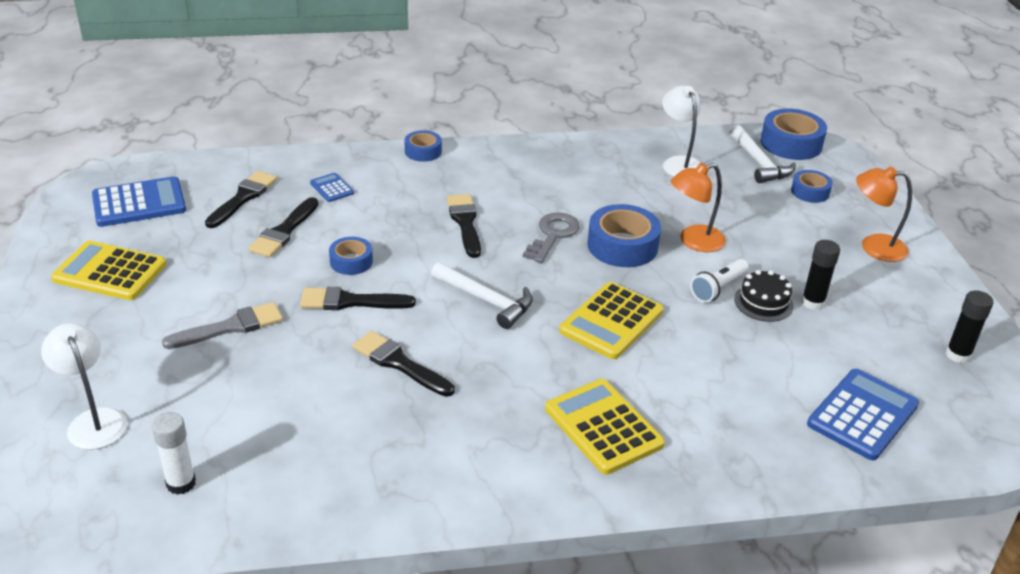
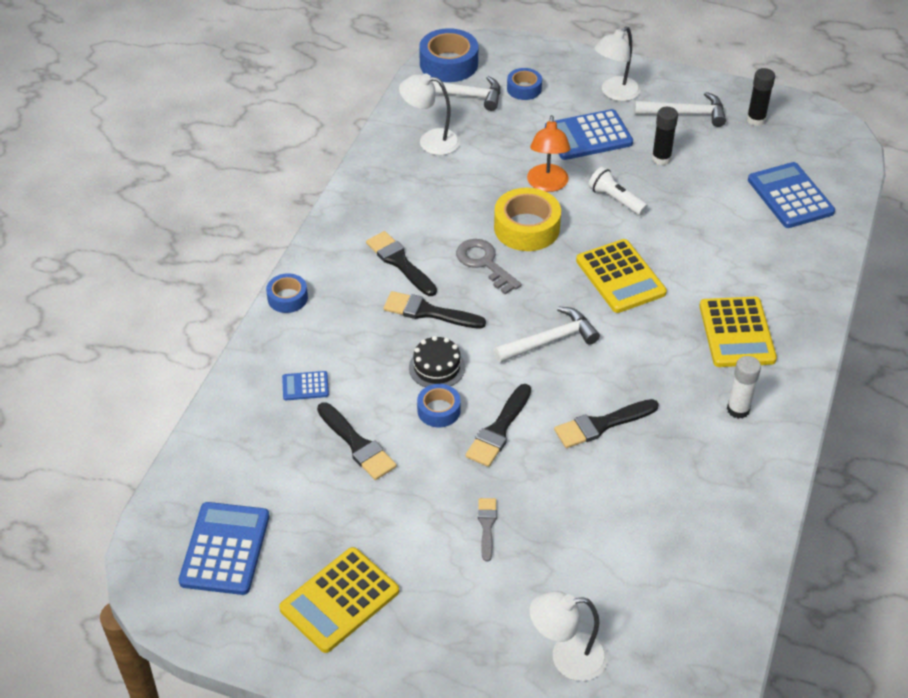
camera: 60 degrees left, 10 degrees up
(181, 483) = (677, 611): white glue stick -> white glue stick (738, 409)
(230, 327) = (487, 525): grey brush -> grey brush, size x0.63
(243, 198) = (275, 460): black brush -> black brush (399, 262)
(603, 427) = (737, 333): yellow calculator -> yellow calculator turned 90 degrees counterclockwise
(622, 246) = (526, 228): blue tape -> yellow tape
(718, 289) = (615, 200): white flashlight -> white flashlight turned 150 degrees clockwise
(763, 302) = (646, 184): black cake -> black cake (437, 367)
(790, 247) = (588, 136): none -> blue calculator
(873, 246) = (615, 93): orange lamp -> white lamp
(902, 301) = (685, 114): none -> white hammer

